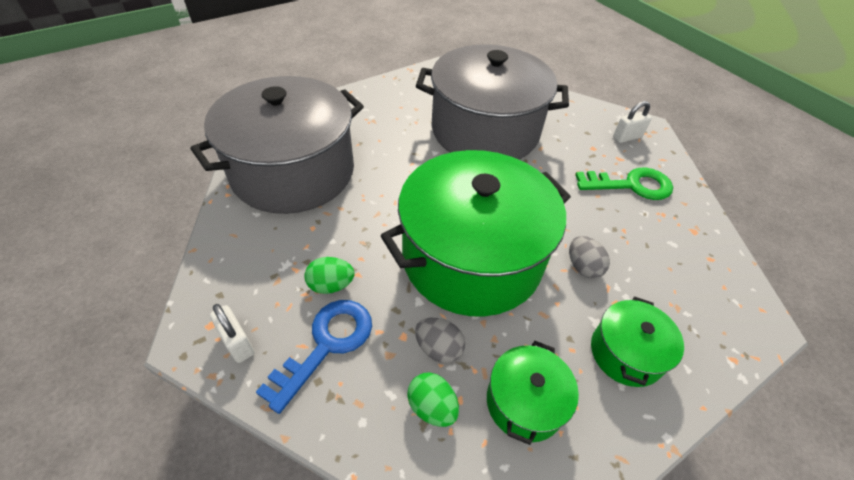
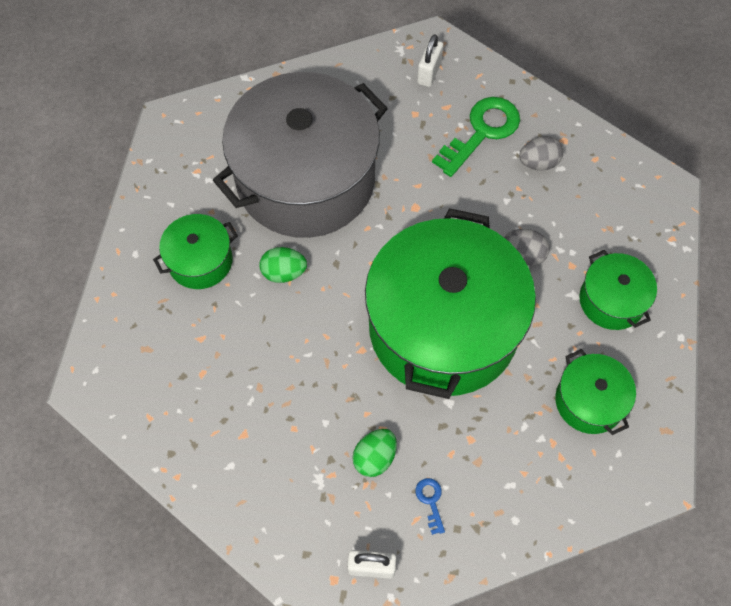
camera: 45 degrees left, 15 degrees up
(293, 171) = (200, 395): grey pot -> none
(326, 345) = (430, 501): blue key -> blue key, size x0.43
(380, 122) = (200, 261): none -> green pot
(432, 407) = (543, 465): green egg -> green egg (284, 272)
(438, 348) = (502, 422): grey egg -> grey egg (538, 163)

